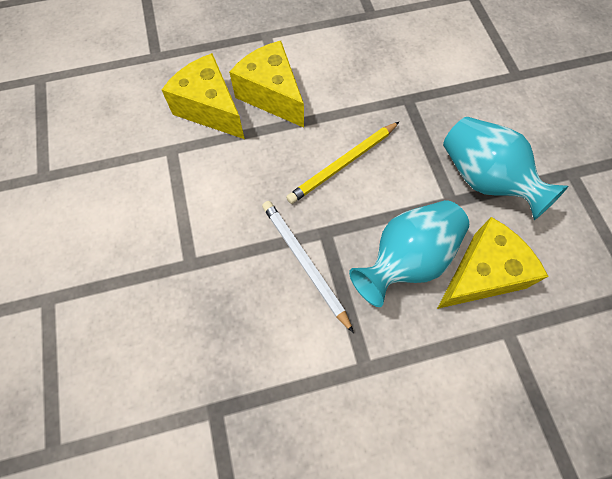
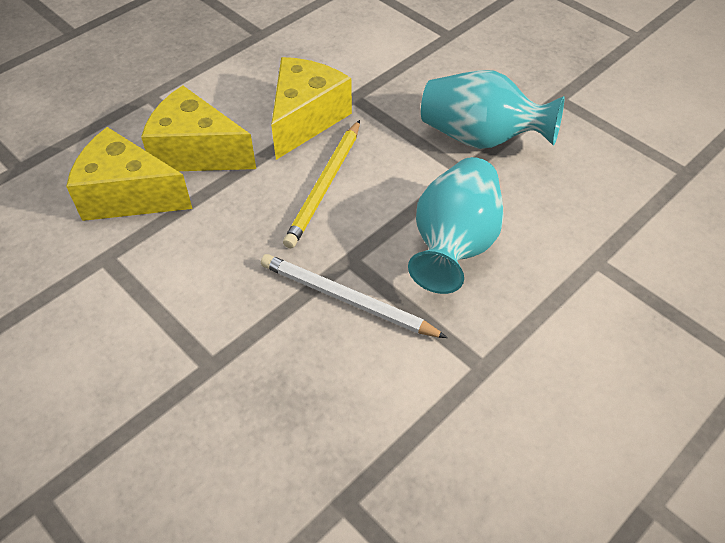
camera: 30 degrees left, 15 degrees down
(481, 274) = (537, 223): yellow cheese -> yellow cheese (306, 119)

